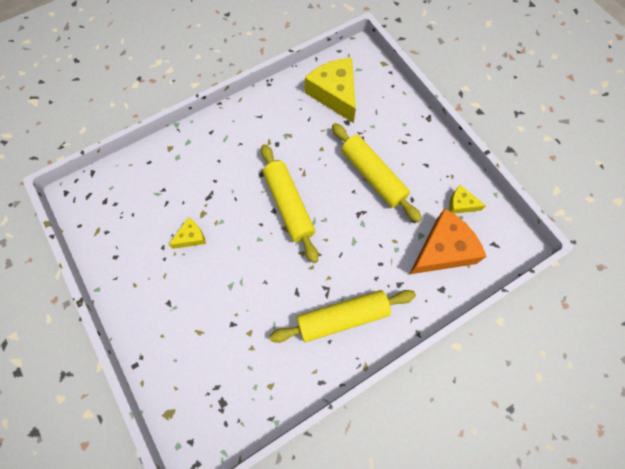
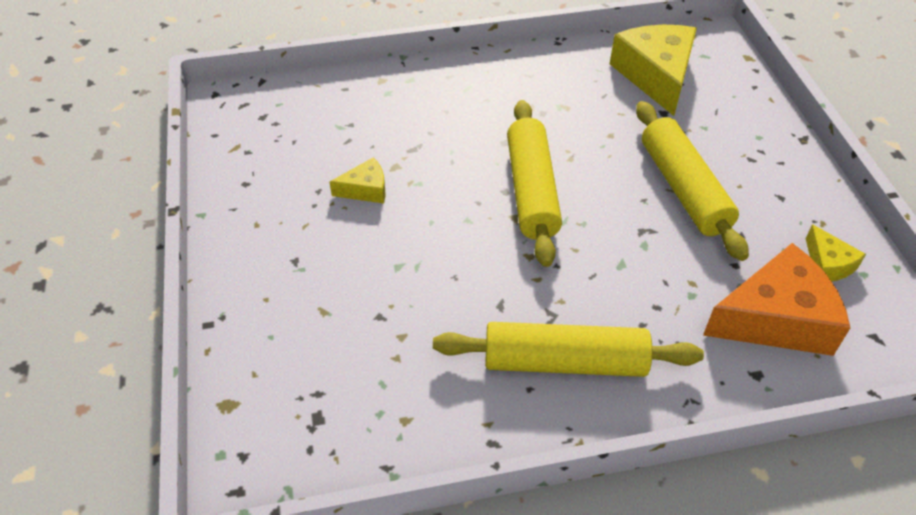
camera: 20 degrees right, 20 degrees down
(461, 204) = (827, 264): yellow cheese -> yellow cheese turned 150 degrees counterclockwise

